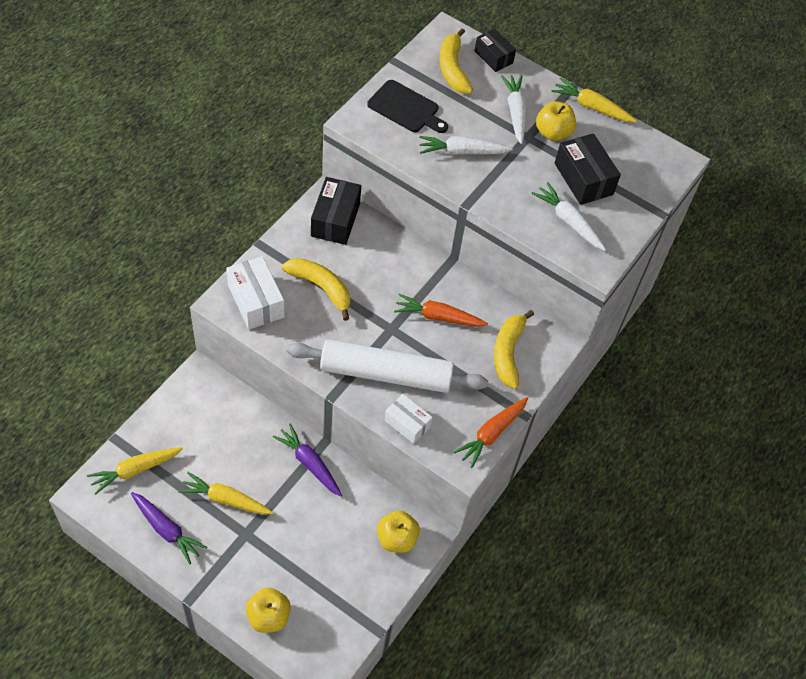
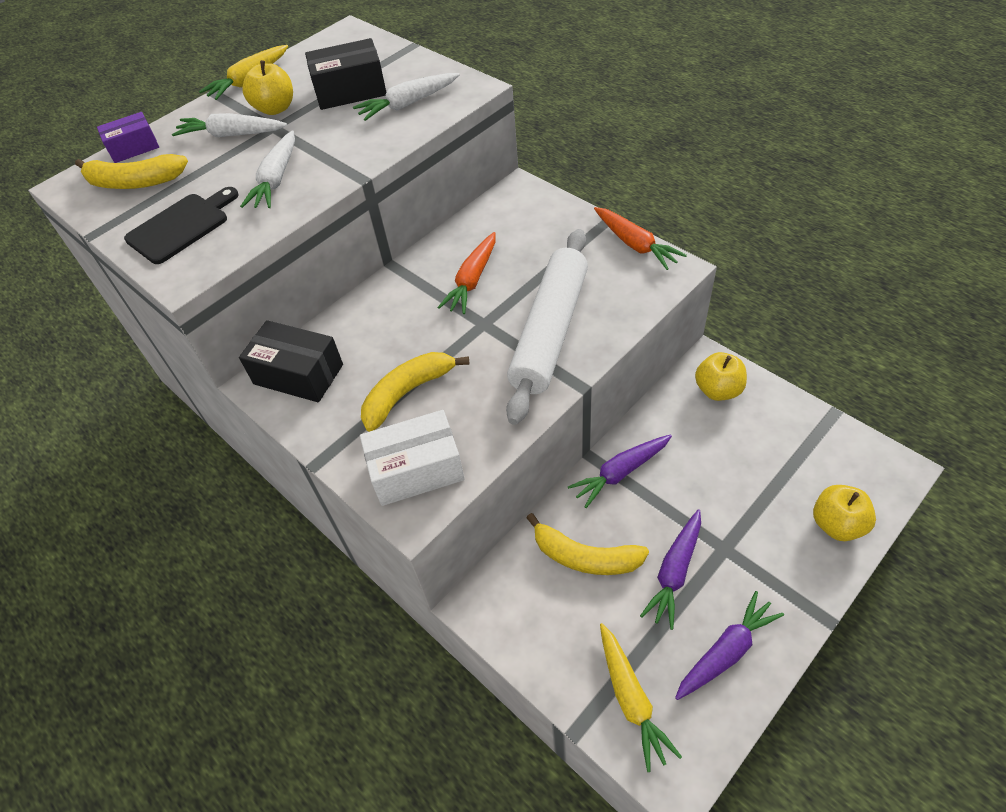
camera: 70 degrees left, 5 degrees down
(225, 499) = (674, 572): yellow carrot -> purple carrot
(407, 423) = (622, 314): white box -> none
(493, 57) = (134, 148): black box -> purple box
(508, 353) = (529, 226): yellow banana -> yellow banana (585, 556)

